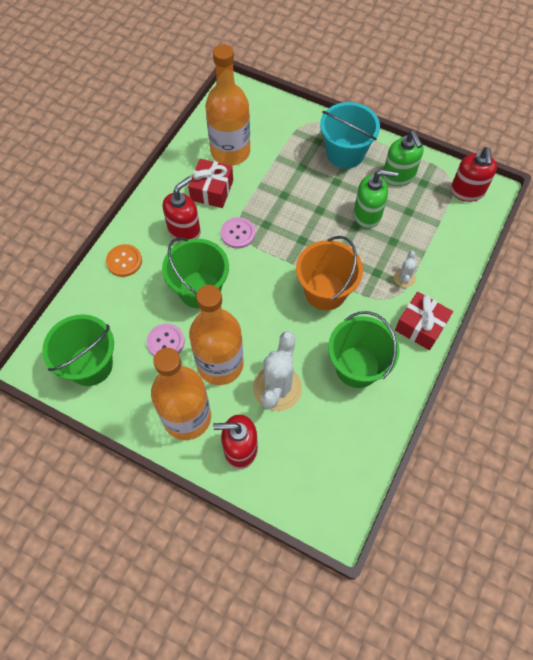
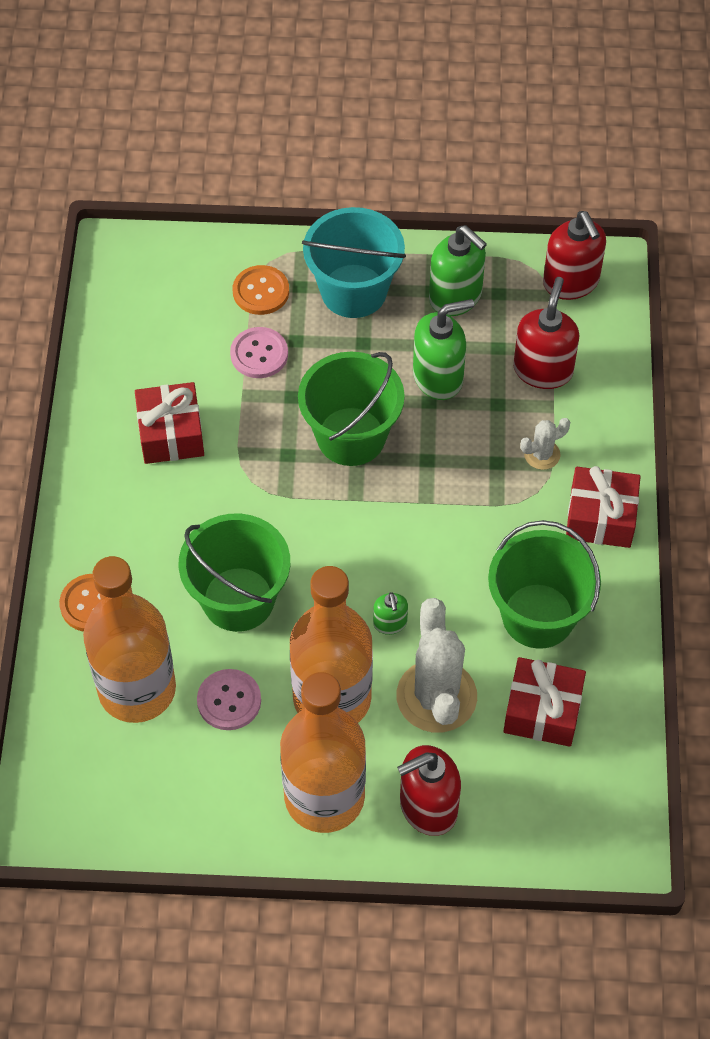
camera: 25 degrees left, 5 degrees down
(90, 365) = (129, 785): green bucket -> green bucket (351, 436)
(184, 230) = (162, 516): red soap dispenser -> red soap dispenser (543, 370)
(230, 152) = (166, 358): orange bottle -> orange bottle (137, 689)
(238, 233) = (251, 487): pink button -> pink button (259, 354)
(273, 336) = (390, 623): none -> green soap dispenser
(296, 136) = (261, 291): none -> orange button
(325, 291) = (434, 523): orange bucket -> none
(332, 422) = (542, 711): none -> red gift
(404, 278) = (542, 454): white cactus -> white cactus turned 75 degrees clockwise

